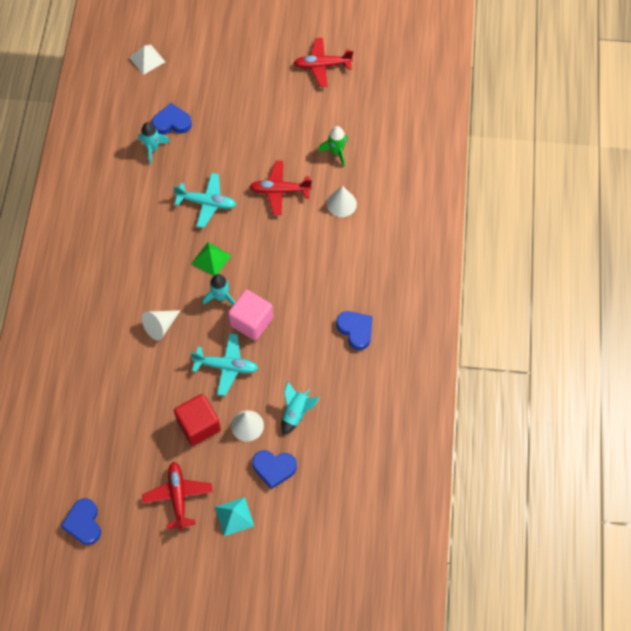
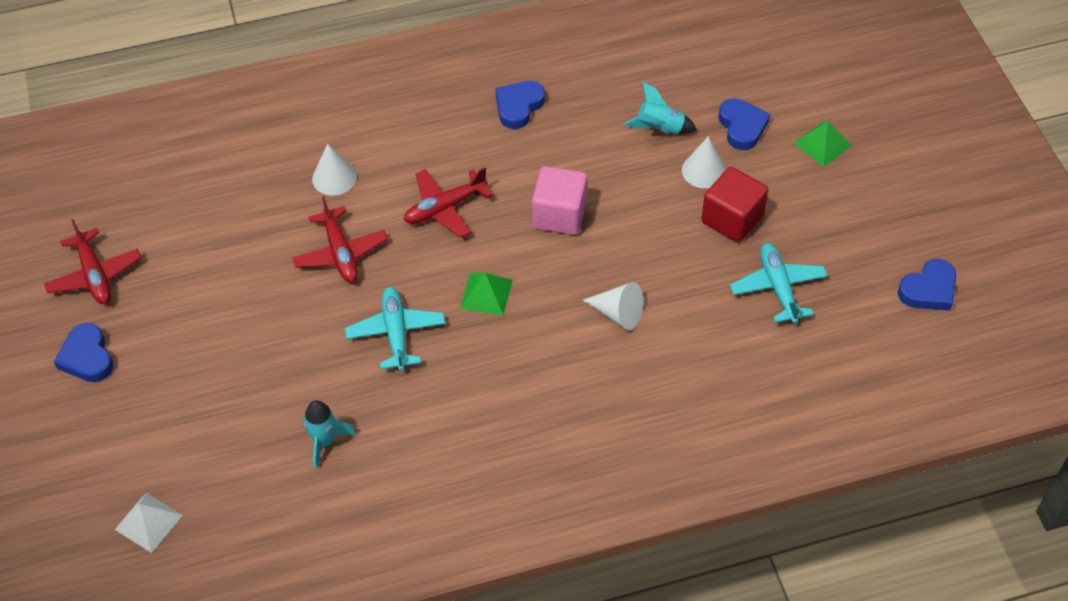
camera: 110 degrees left, 10 degrees down
(172, 122) = (267, 434): blue heart -> blue heart (87, 357)
(178, 496) = (834, 206): red plane -> red plane (445, 208)
(221, 297) = (539, 261): turquoise rocket -> none
(226, 366) = (637, 219): turquoise plane -> turquoise plane (778, 288)
(234, 516) = (822, 144): turquoise pyramid -> green pyramid
(336, 152) = (250, 209): green rocket -> none

